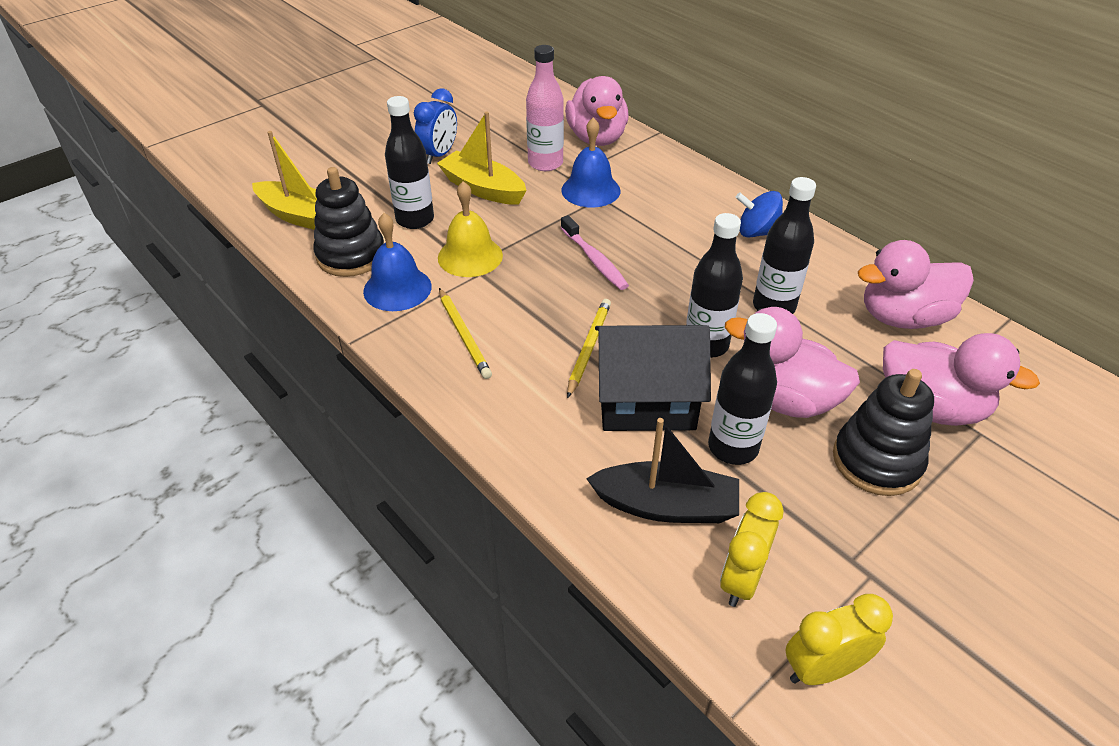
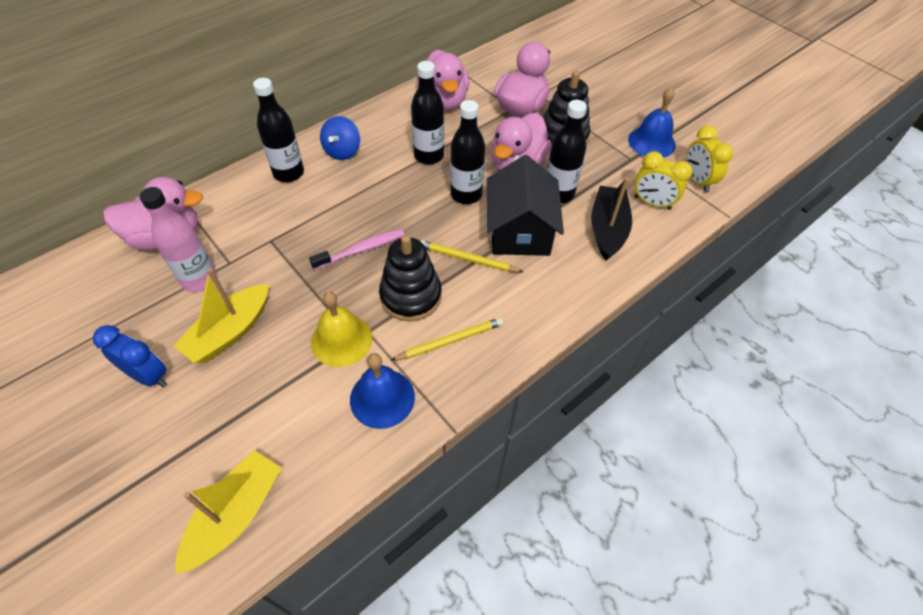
camera: 90 degrees left, 10 degrees up
(351, 255) = (323, 447): black stacking toy -> black stacking toy (411, 296)
(415, 219) = (271, 391): black bottle -> black bottle (288, 173)
(590, 190) = (257, 247): blue bell -> blue bell (651, 142)

